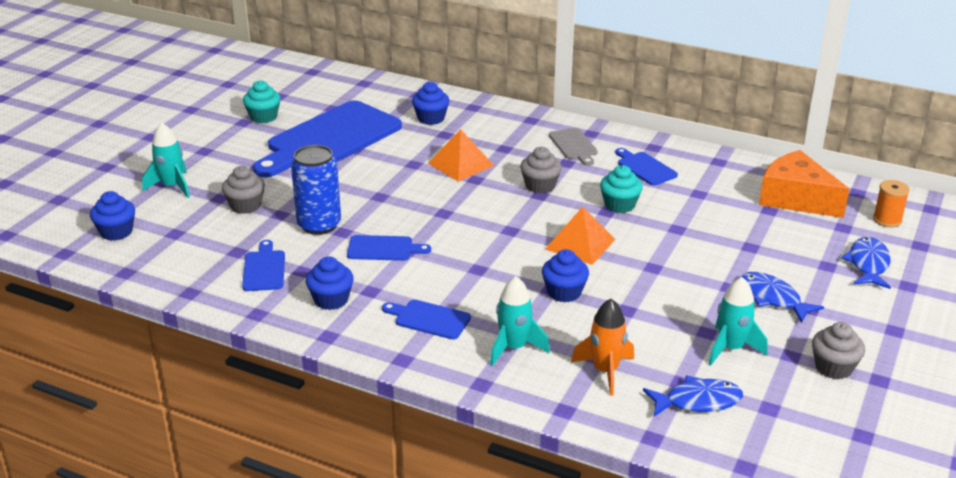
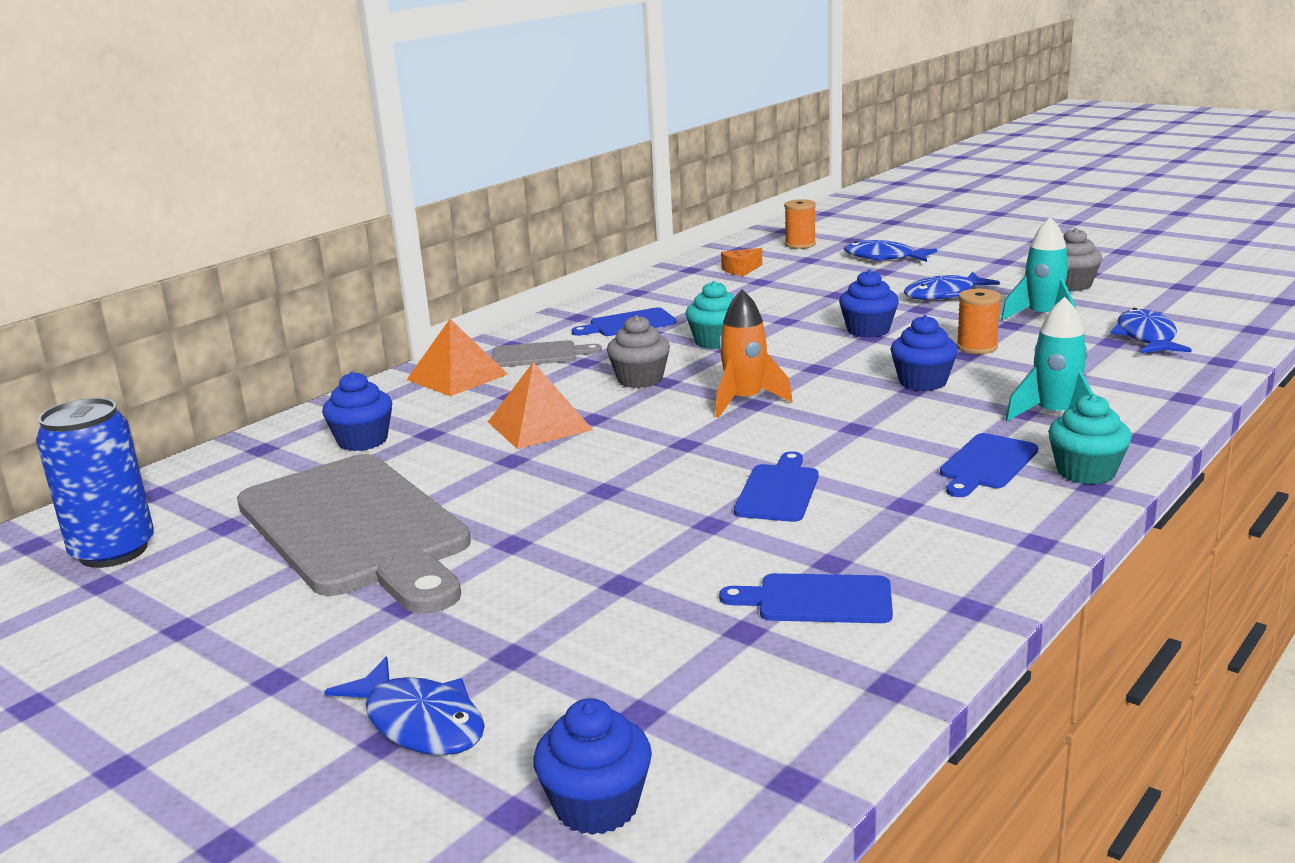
camera: 75 degrees left, 10 degrees down
(172, 187) = (419, 722): turquoise rocket -> blue fish
(245, 205) = (565, 621): grey cupcake -> none
(263, 117) = (184, 601): turquoise cupcake -> turquoise cupcake (1086, 472)
(319, 225) = (678, 544): blue can -> blue can (113, 551)
(330, 139) = (356, 529): blue cutting board -> grey cutting board
(331, 300) = (929, 537): blue cupcake -> blue cupcake (868, 330)
(580, 244) = (805, 367): orange pyramid -> orange pyramid (457, 377)
(605, 371) = (1098, 373): orange rocket -> orange rocket (745, 401)
(644, 315) = (976, 347): none -> orange spool
(795, 198) = (741, 270): orange cheese -> orange cheese, size x0.43

